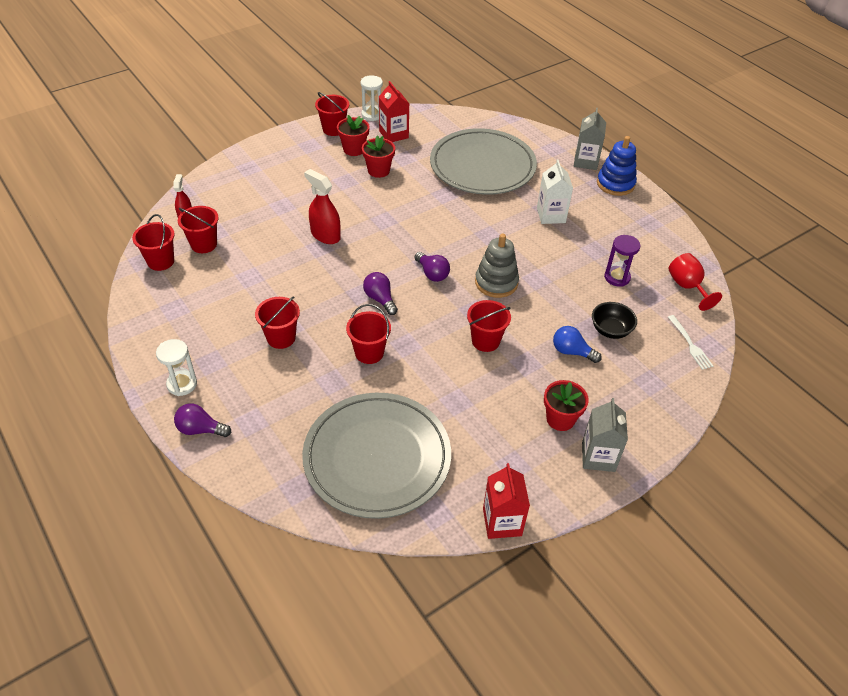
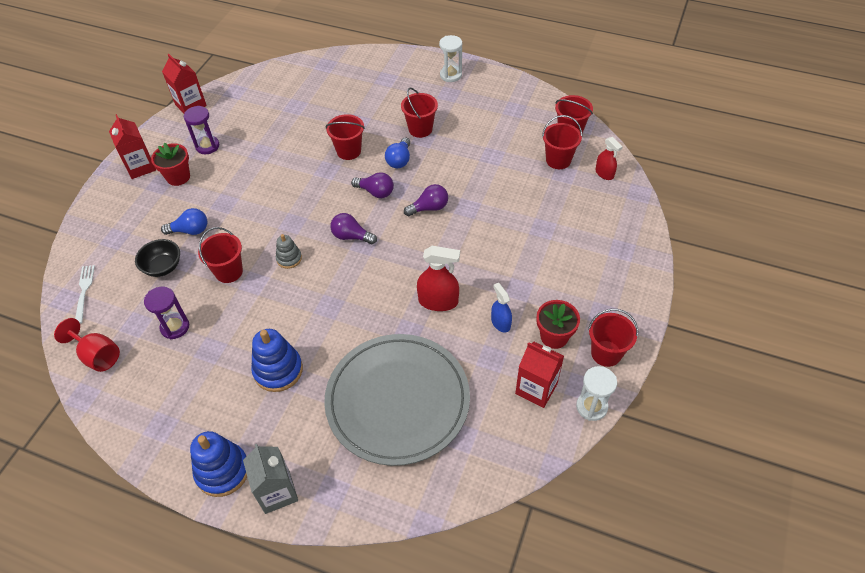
camera: 150 degrees right, 5 degrees up
(200, 429) = (411, 62): purple light bulb -> purple light bulb (429, 208)
(325, 235) = (474, 221): red spray bottle -> red spray bottle (438, 301)
(331, 317) = (399, 160): none -> blue light bulb
(377, 457) = (291, 99): grey plate -> none
(378, 170) = (500, 323): red flower pot -> blue spray bottle
(485, 341) = (266, 203): red bucket -> red bucket (229, 272)
(496, 282) = (289, 258): grey stacking toy -> grey stacking toy, size x0.57
(510, 443) = (207, 146): none -> purple hourglass
(551, 215) = (278, 370): white carton -> blue stacking toy
(598, 457) = (140, 167): grey carton -> red carton
(690, 344) = (84, 291): white fork -> white fork turned 45 degrees clockwise

